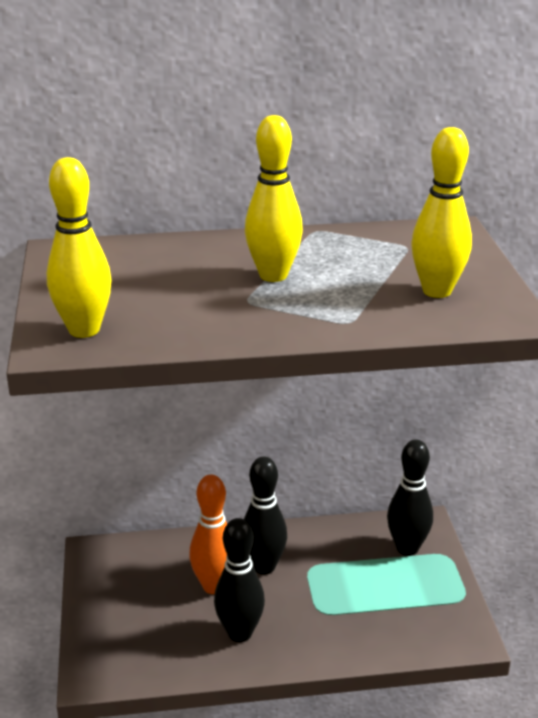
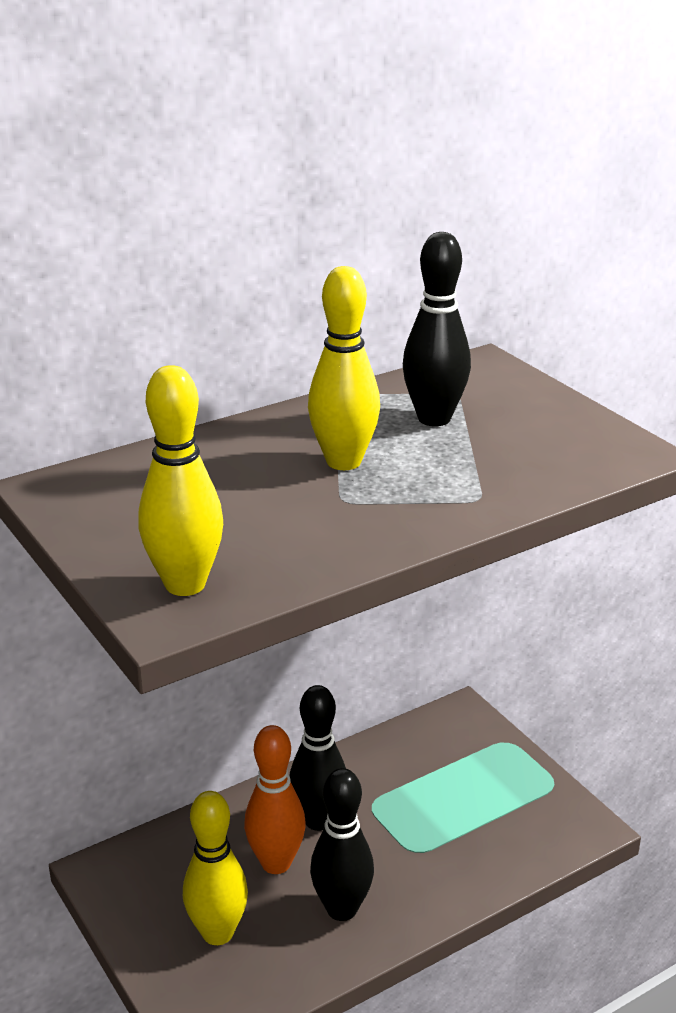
camera: 25 degrees left, 0 degrees up
(407, 548) = (462, 747): black bowling pin -> black bowling pin (434, 418)
(437, 291) = (536, 440): yellow bowling pin -> yellow bowling pin (218, 933)

